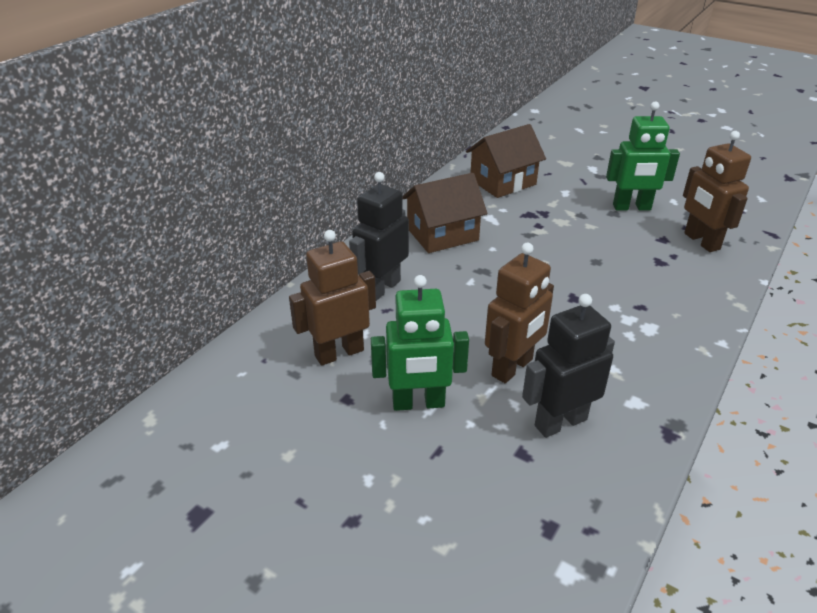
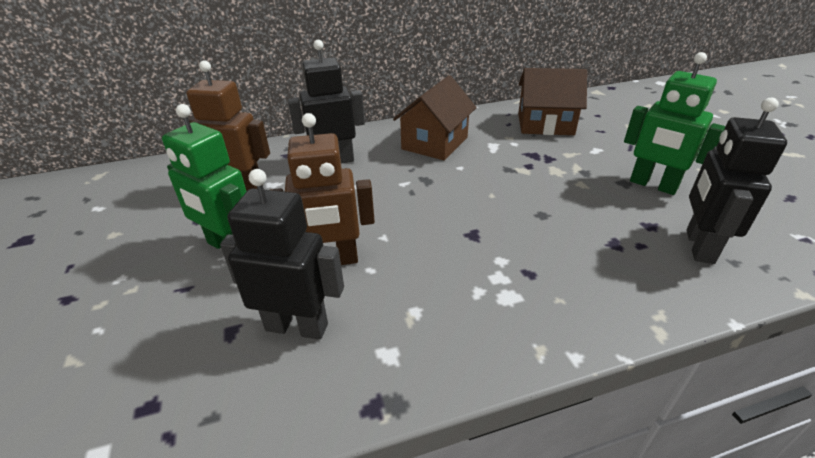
camera: 40 degrees right, 0 degrees up
(442, 234) = (435, 143): brown house -> brown house turned 75 degrees counterclockwise
(701, 241) = (698, 246): brown robot -> black robot

